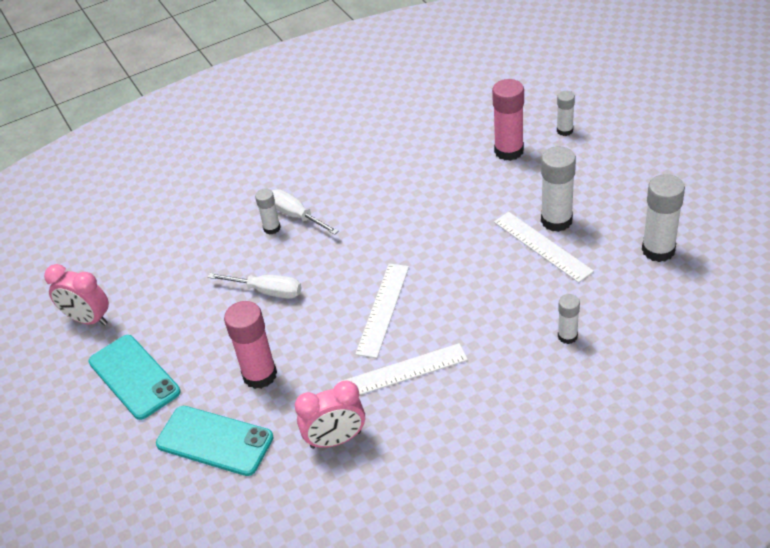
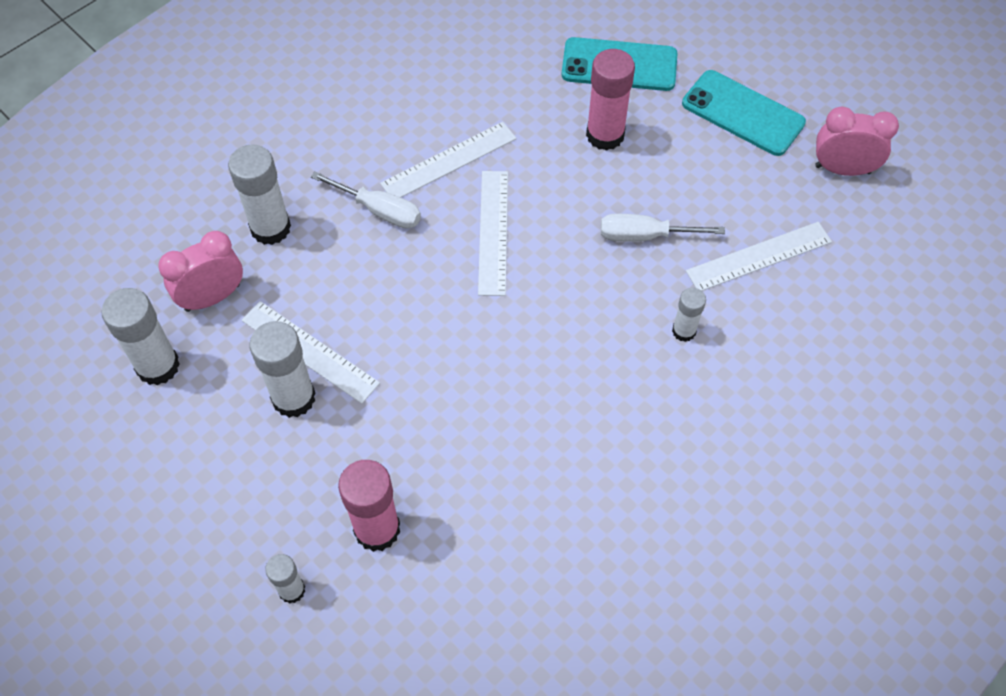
camera: 160 degrees right, 15 degrees up
(192, 267) = (759, 256): none -> white ruler
(296, 216) = (659, 356): white screwdriver -> white screwdriver (379, 210)
(336, 440) = (497, 83): pink clock -> pink clock (212, 297)
(567, 336) = (270, 228): white glue stick -> white glue stick, size x1.76

